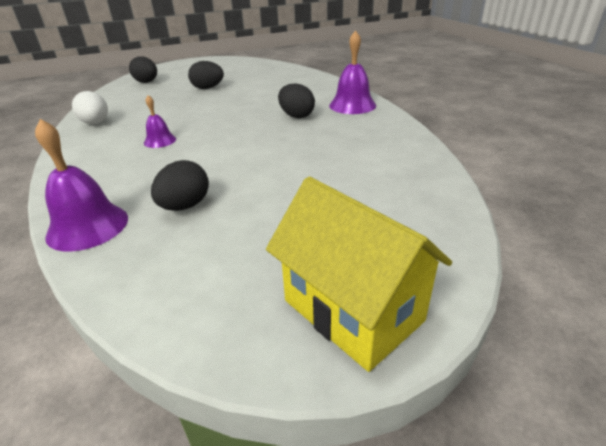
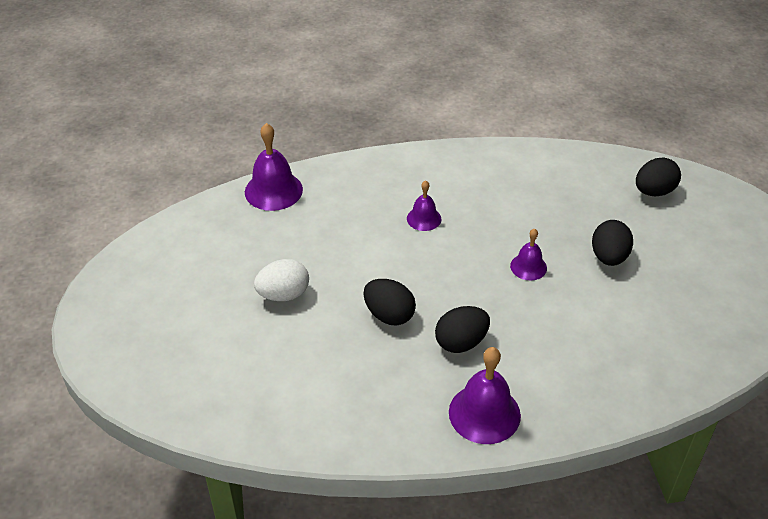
camera: 100 degrees right, 10 degrees up
(96, 123) = (494, 164): white egg -> white egg (283, 294)
(185, 206) = (278, 241): black egg -> black egg (389, 315)
(218, 105) = (528, 267): none -> purple bell
(352, 310) = (115, 320): yellow house -> none

